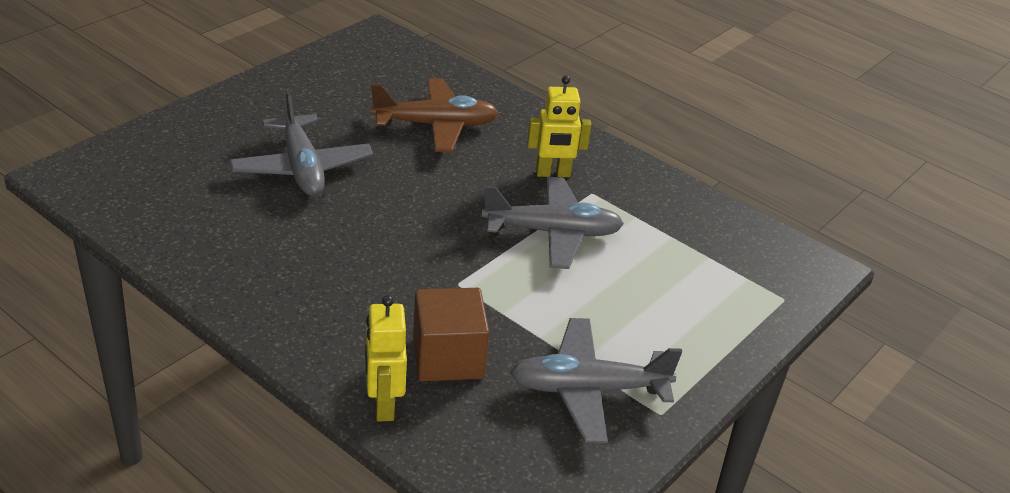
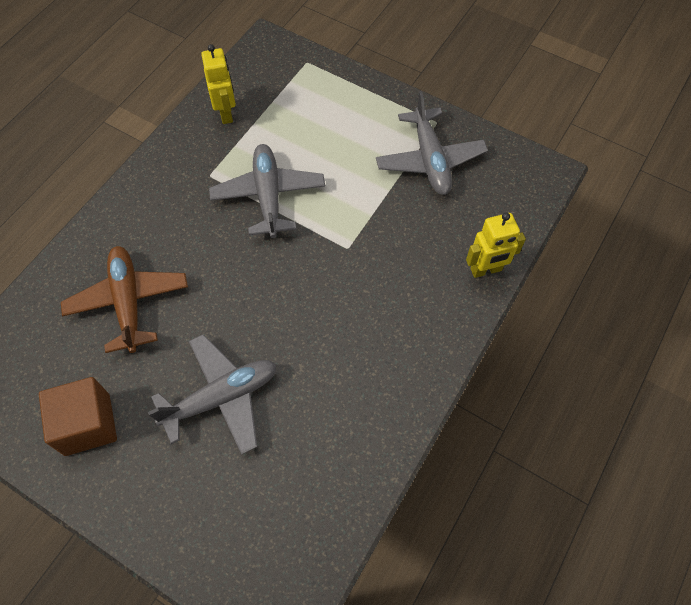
camera: 95 degrees left, 25 degrees up
(448, 358) = (428, 241): brown cube -> brown cube (87, 424)
(553, 173) = (188, 204): yellow robot -> yellow robot (226, 113)

